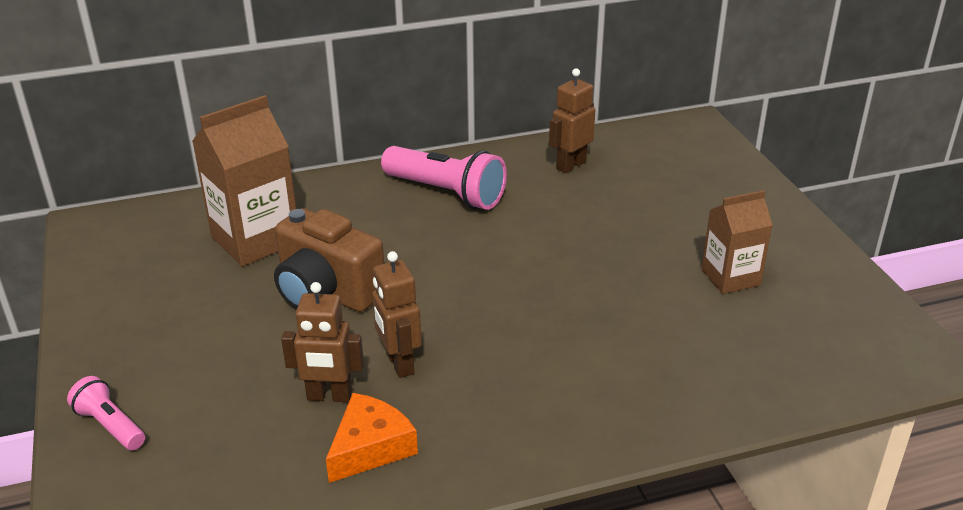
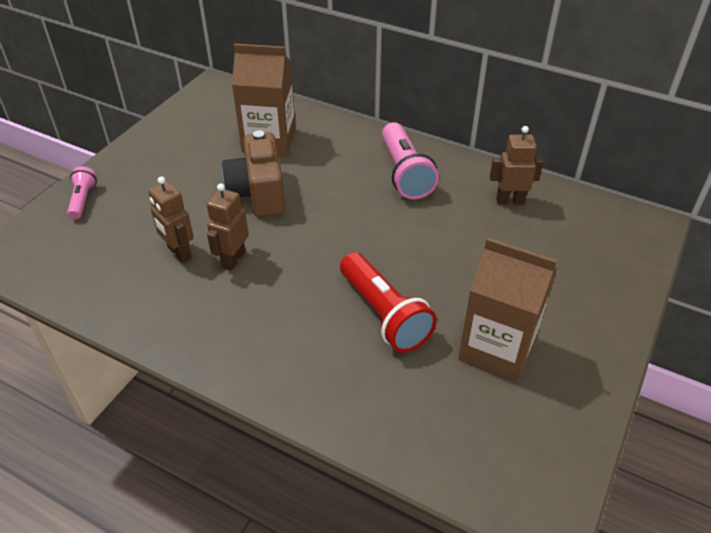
camera: 45 degrees right, 10 degrees up
(370, 447) = (157, 295): orange cheese -> none
(610, 312) = (384, 314): none -> red flashlight
(730, 277) = (497, 349): brown carton -> brown carton, size x1.61

